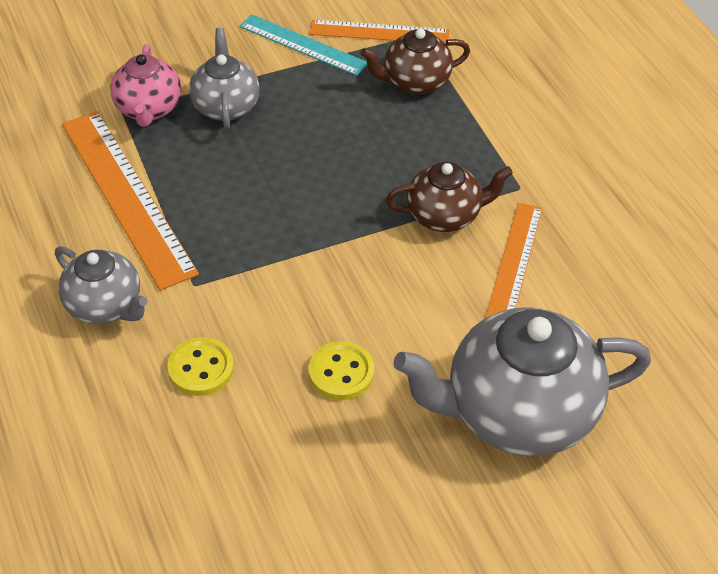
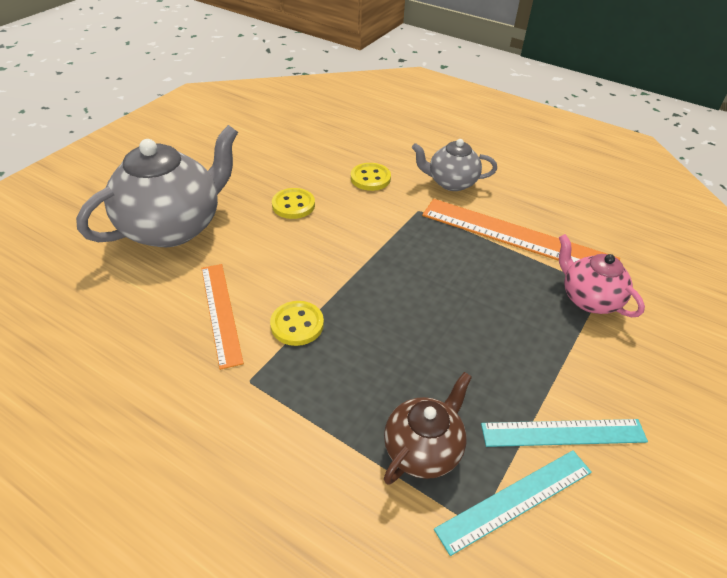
camera: 145 degrees right, 5 degrees down
(226, 106) = (544, 330): grey teapot -> none
(379, 32) = (515, 499): orange ruler -> turquoise ruler
(445, 215) = (297, 324): brown teapot -> yellow button

